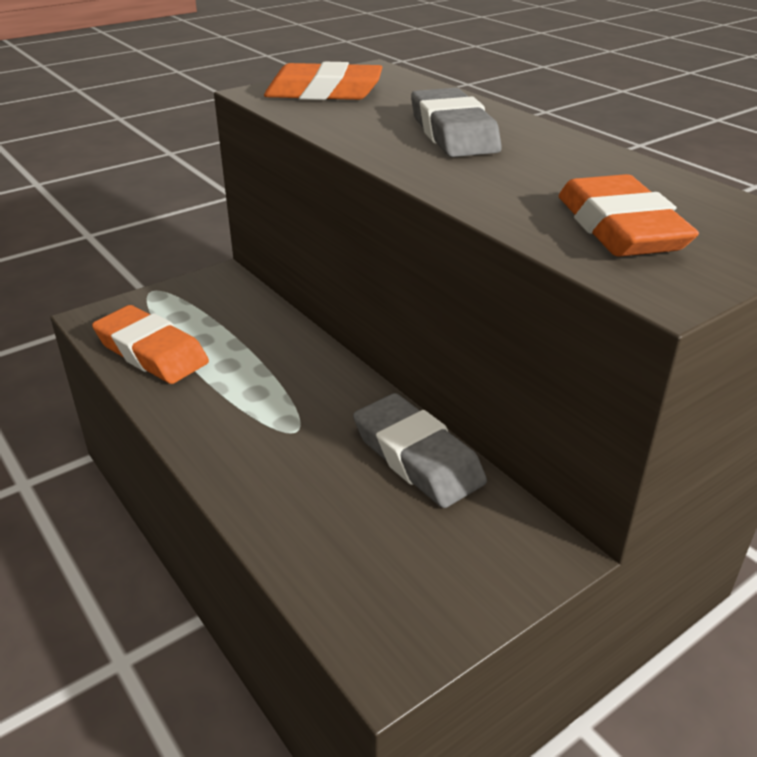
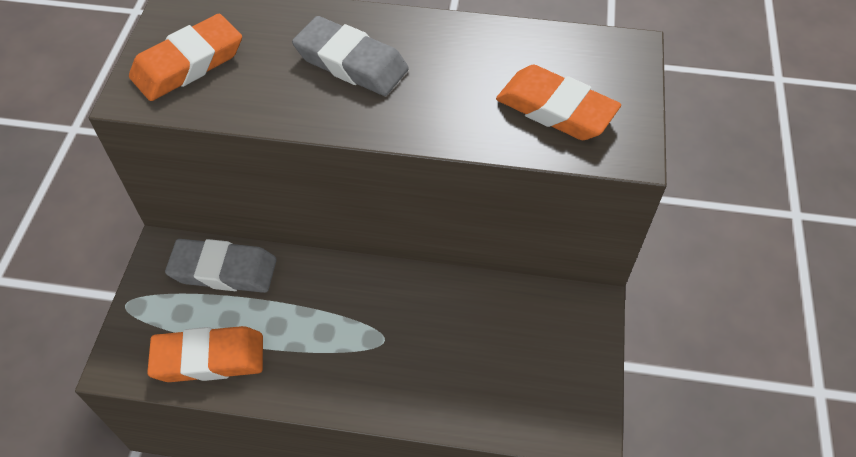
camera: 45 degrees left, 20 degrees up
(417, 457) = (471, 301): grey eraser -> grey eraser (223, 270)

